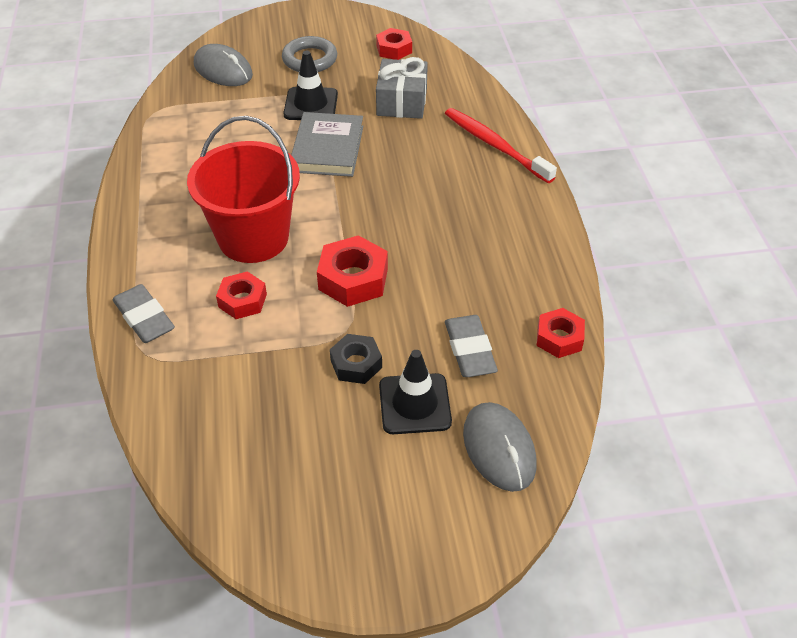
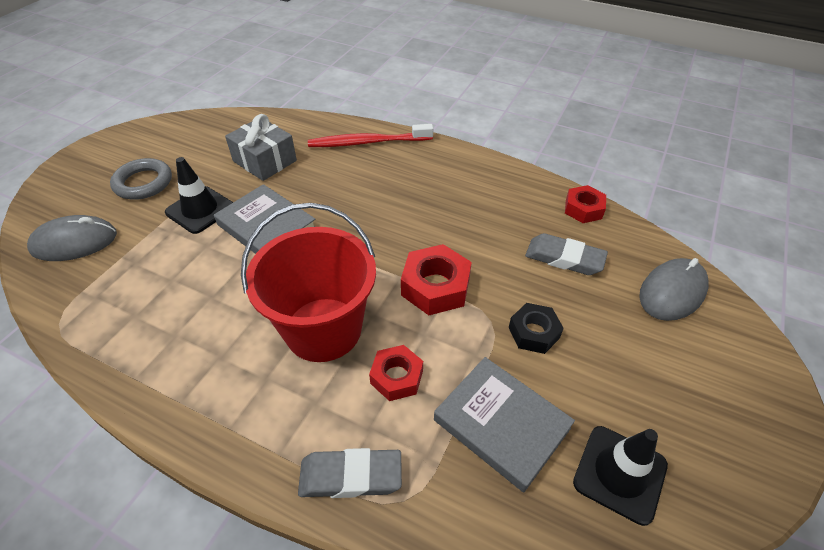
camera: 55 degrees left, 0 degrees up
(246, 381) = (501, 424): none -> grey book
(394, 49) = (200, 135): red nut -> none
(414, 404) = (600, 317): black traffic cone -> black traffic cone (620, 473)
(499, 449) = (672, 292): grey mouse -> grey mouse turned 60 degrees counterclockwise

